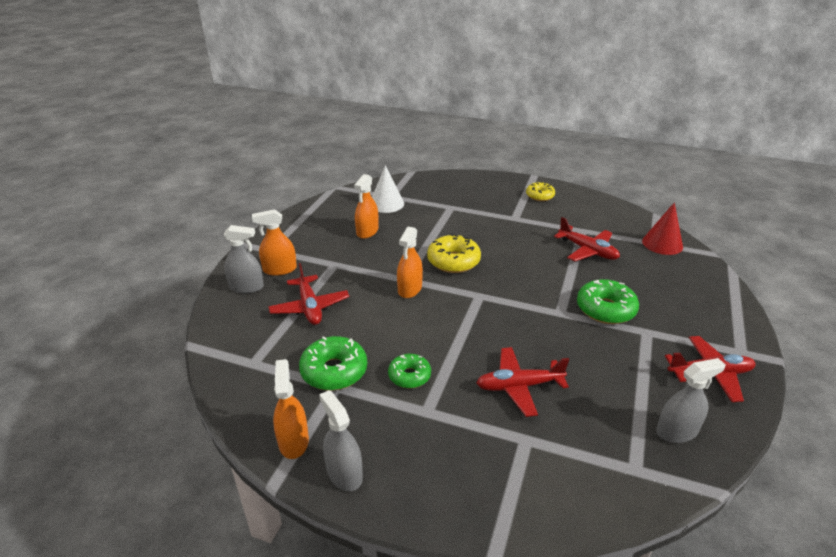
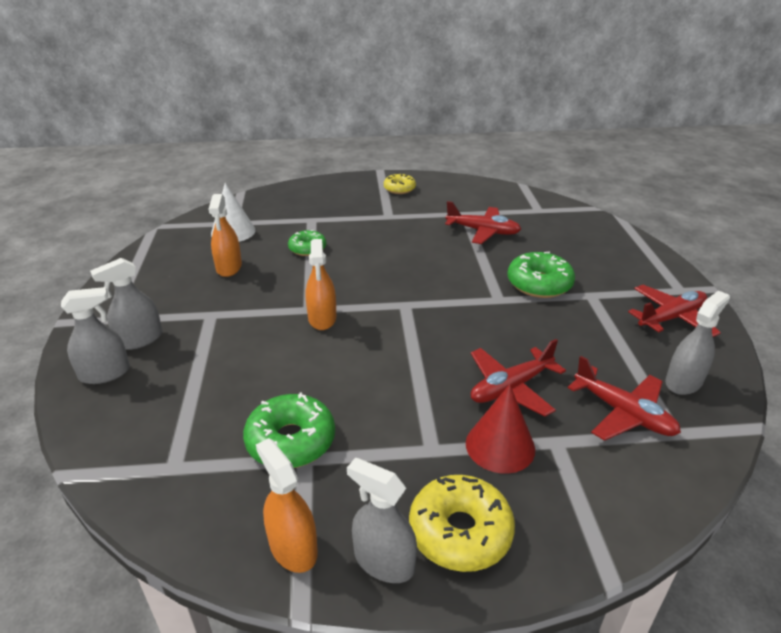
camera: 25 degrees left, 0 degrees up
(280, 269) = (140, 339): orange spray bottle -> grey spray bottle
(309, 307) = (210, 374): red plane -> red plane (623, 413)
(409, 376) = (386, 416): green donut -> green donut (307, 249)
(453, 261) = (352, 276): yellow donut -> yellow donut (460, 532)
(662, 243) = (546, 209): red cone -> red cone (500, 446)

